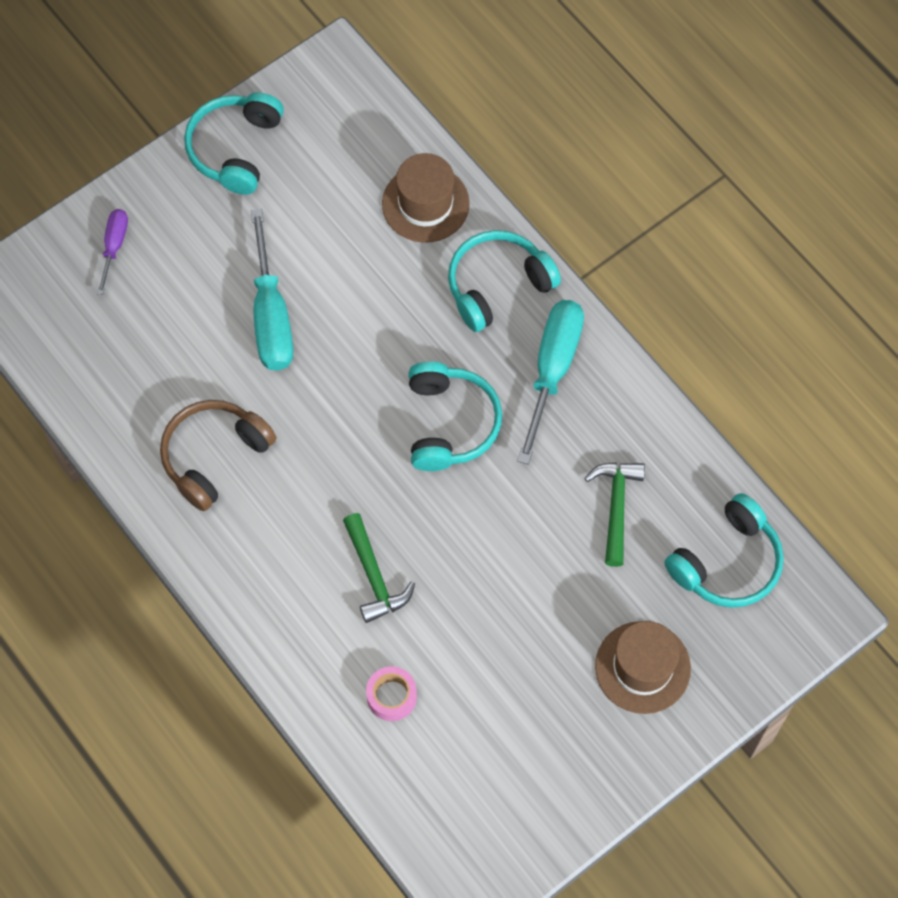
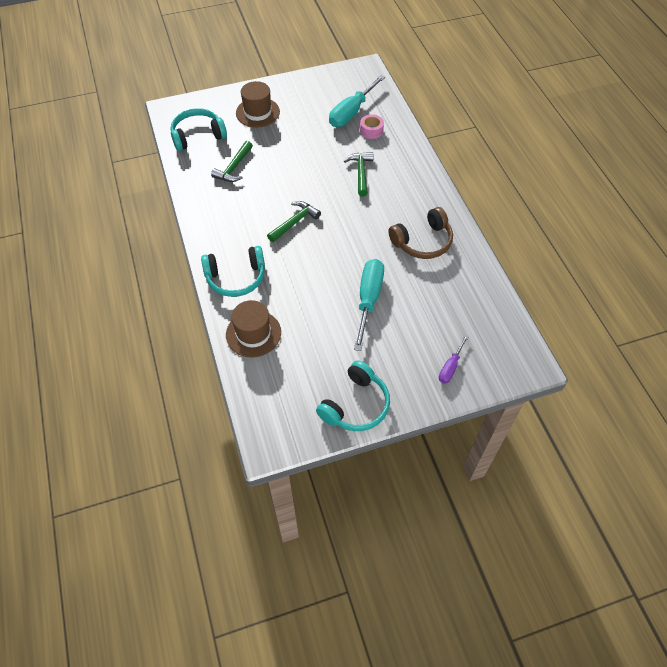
camera: 160 degrees left, 10 degrees down
(450, 423) = (295, 222): turquoise headphones -> green hammer
(552, 370) = (230, 230): turquoise screwdriver -> turquoise screwdriver (352, 112)

